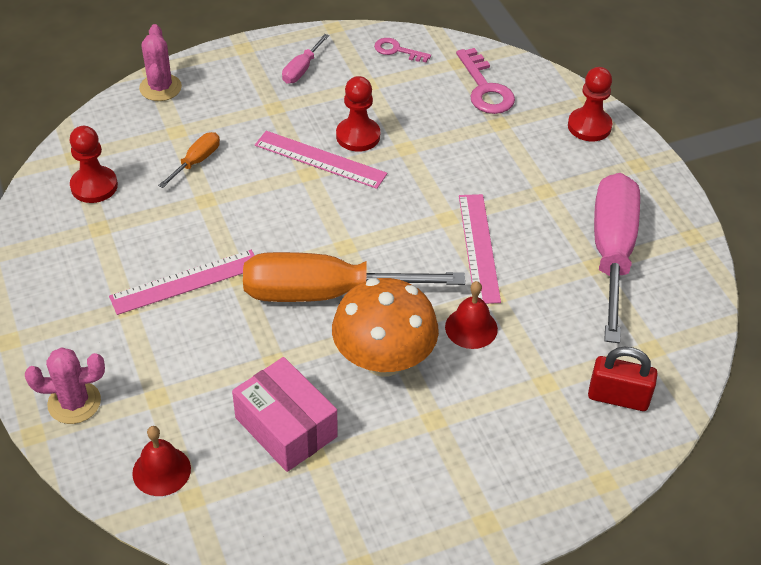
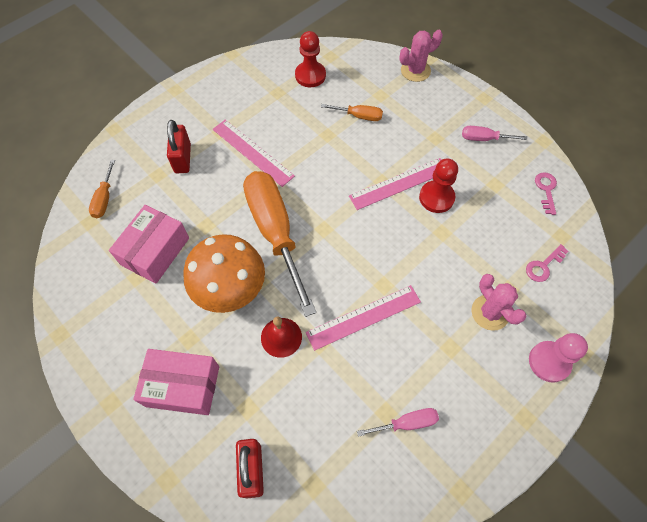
camera: 70 degrees right, 15 degrees up
(74, 403) = (141, 137): pink cactus -> pink cactus (490, 312)
(146, 361) = (182, 158): none -> red padlock
(161, 471) = (104, 199): red bell -> orange screwdriver
(320, 160) = (399, 183): pink ruler -> pink ruler turned 60 degrees clockwise
(485, 88) = (543, 266): pink key -> pink key, size x0.60
(494, 440) = (183, 386): none -> pink box
(589, 126) = (549, 362): red pawn -> pink pawn
(612, 252) = (406, 423): pink screwdriver -> pink screwdriver, size x0.44

